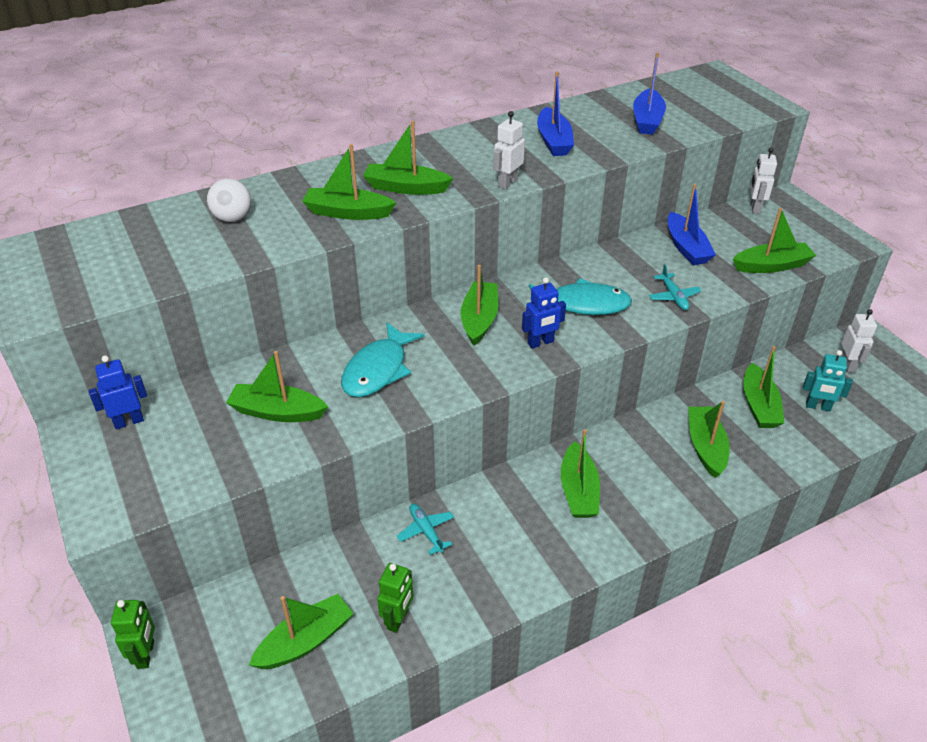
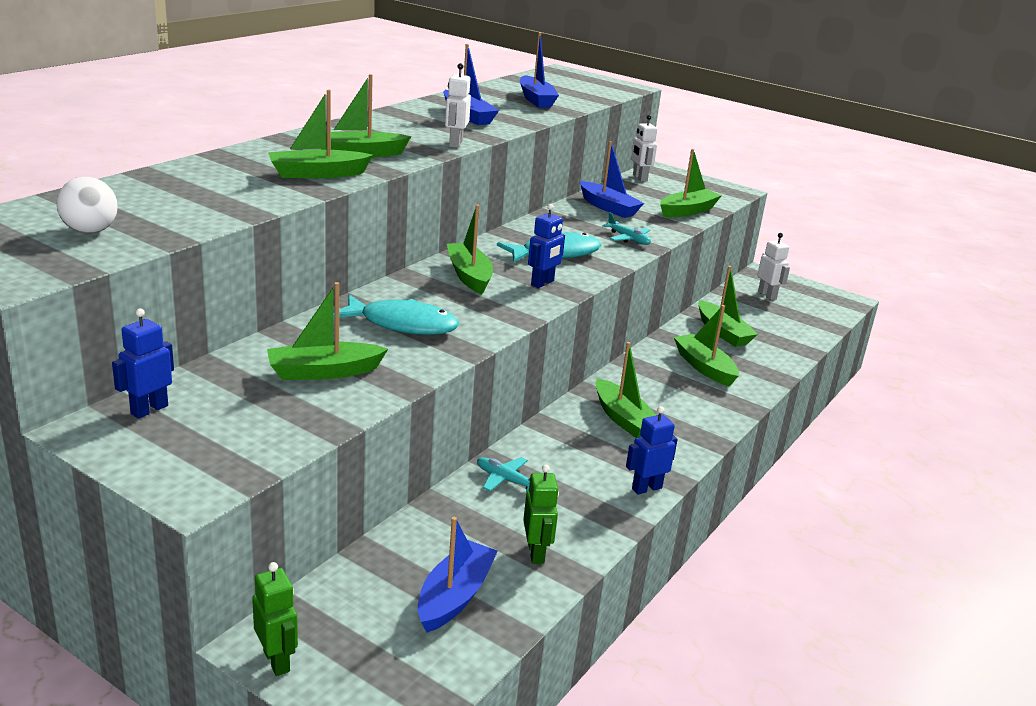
camera: 30 degrees left, 15 degrees down
(233, 218) = (191, 188): white ball -> white ball (90, 231)
(305, 641) = (454, 596): green boat -> blue boat
(378, 370) = (402, 324): turquoise fish -> turquoise fish turned 75 degrees counterclockwise
(543, 579) = (646, 488): none -> blue robot
(818, 407) = (768, 325): turquoise robot -> none

